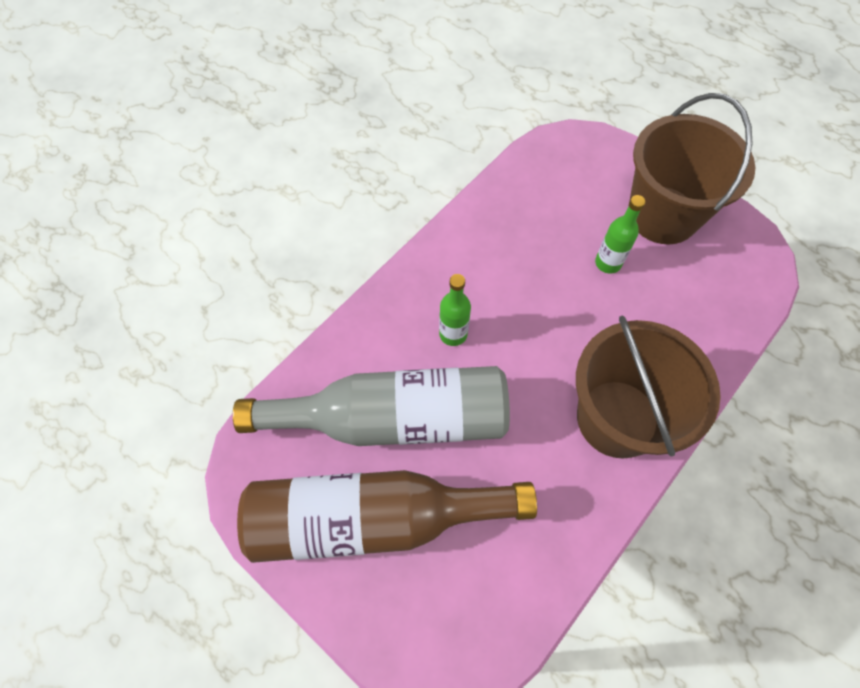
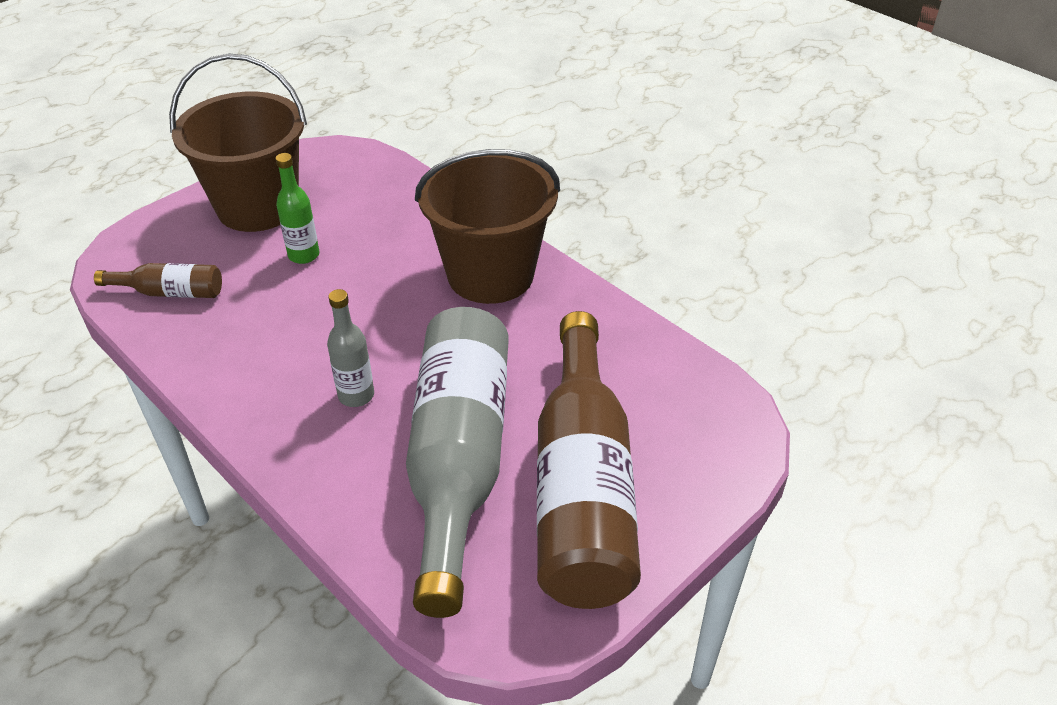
camera: 85 degrees left, 20 degrees down
(453, 334) = (356, 395): green bottle -> grey bottle
(544, 185) = (170, 292): none -> brown bottle

